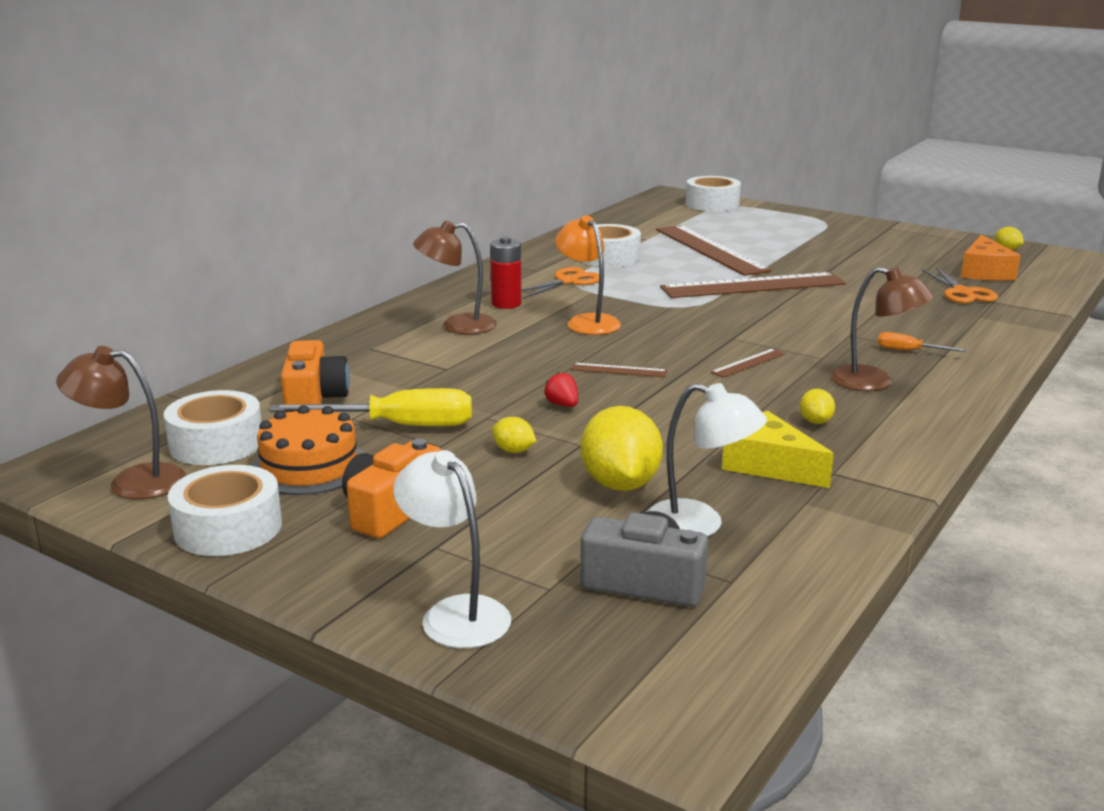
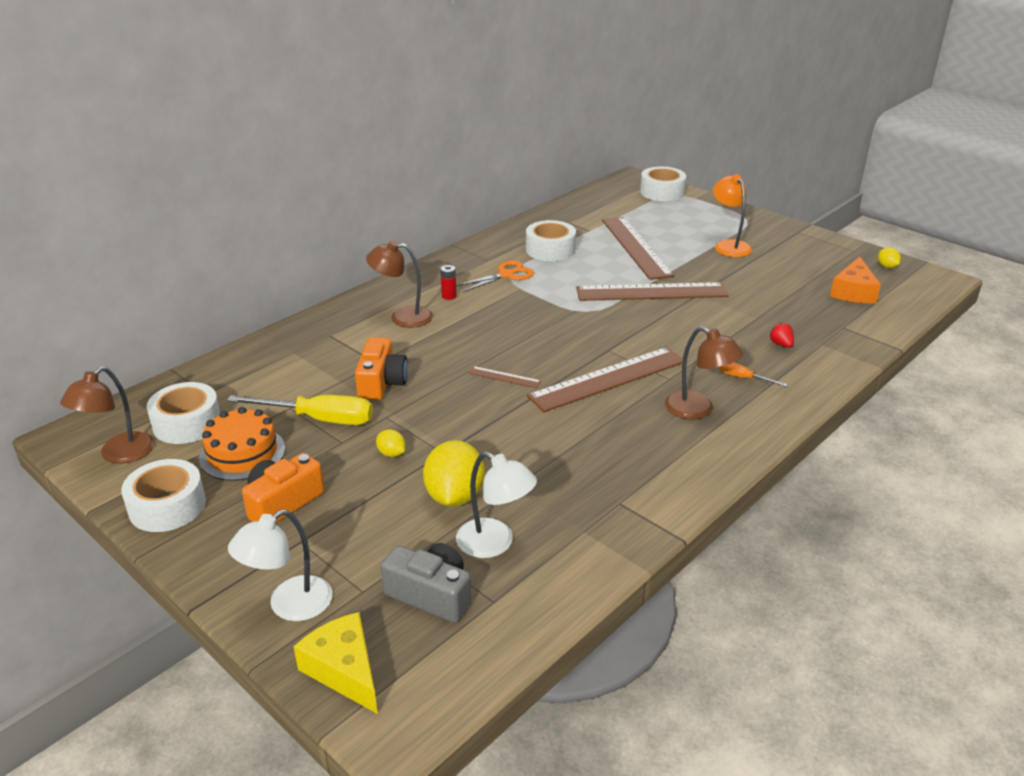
camera: 10 degrees right, 10 degrees up
(132, 482) = (119, 454): brown lamp -> brown lamp turned 75 degrees counterclockwise
(314, 398) = (270, 384): orange camera -> orange camera (381, 383)
(455, 613) = (289, 606): white lamp -> white lamp turned 105 degrees counterclockwise
(506, 304) = (449, 296): red battery -> red battery, size x0.64
(562, 405) = (446, 410): red strawberry -> red strawberry (781, 344)
(587, 321) = (503, 321): orange lamp -> orange lamp (728, 246)
(748, 363) = (608, 379): brown ruler -> brown ruler, size x2.33
(769, 465) = (573, 490): yellow cheese -> yellow cheese (344, 670)
(815, 421) = (631, 448): yellow lemon -> none
(962, 292) = (822, 315): orange scissors -> none

